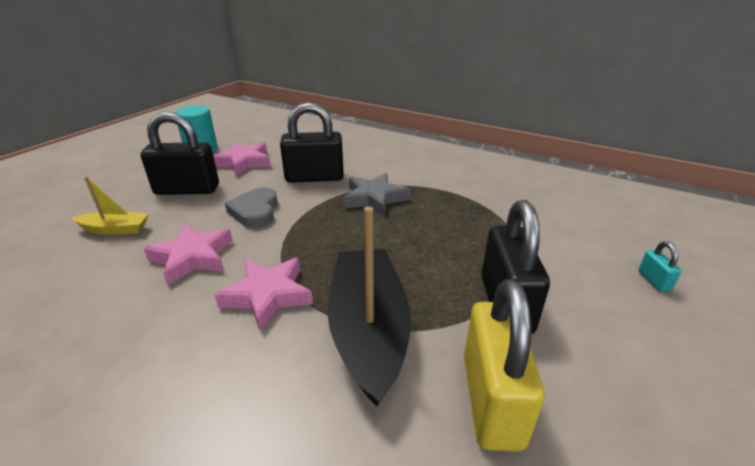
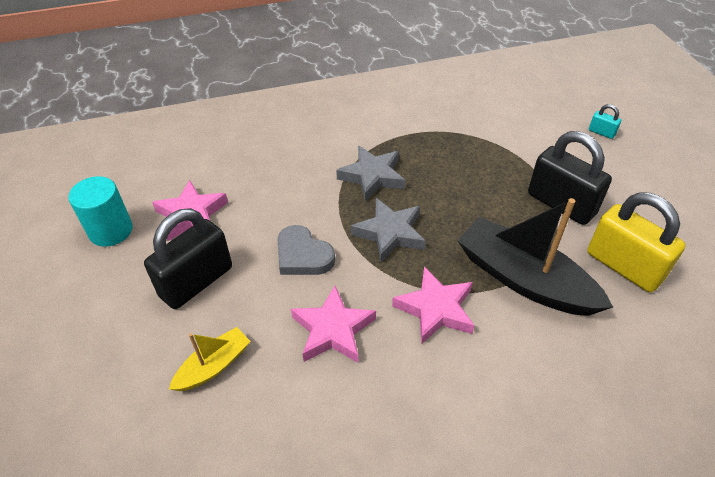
camera: 45 degrees left, 15 degrees up
(314, 177) = (290, 187): black padlock -> none
(326, 233) = (390, 233): none -> grey star

